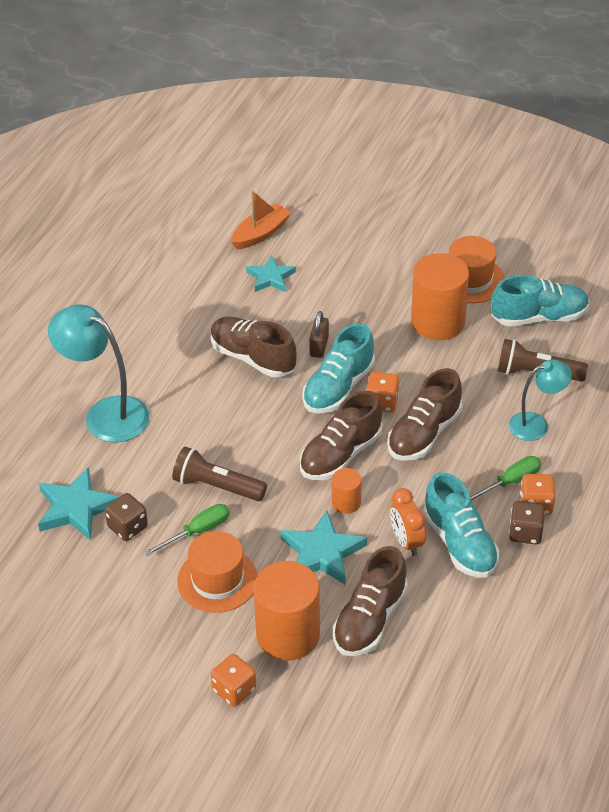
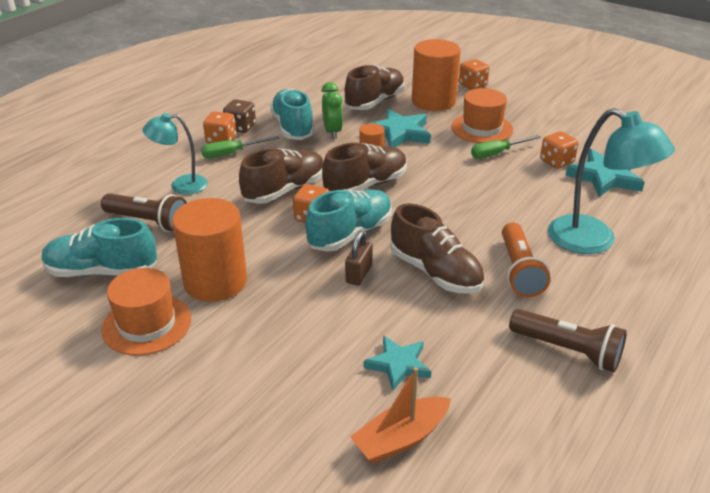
camera: 170 degrees left, 10 degrees down
(127, 527) = (556, 162): brown dice -> orange dice
(179, 370) = (519, 270): none -> orange flashlight
(217, 486) = (480, 177): brown flashlight -> brown flashlight (567, 350)
(406, 541) = (332, 132): orange clock -> green clock

